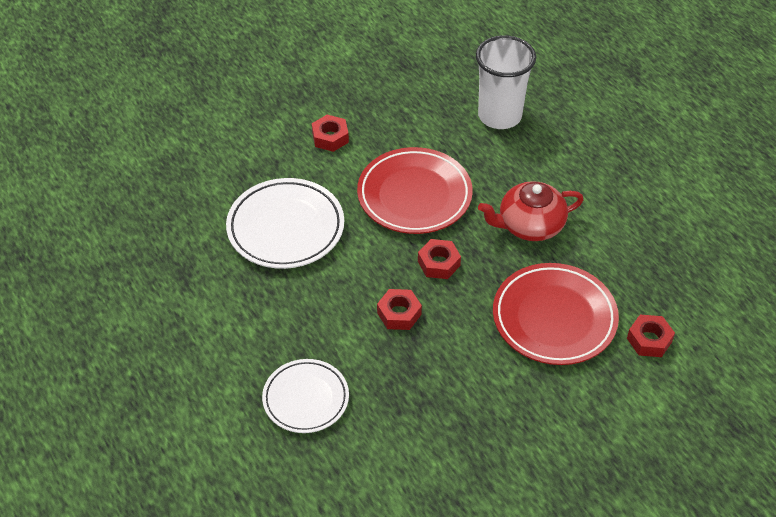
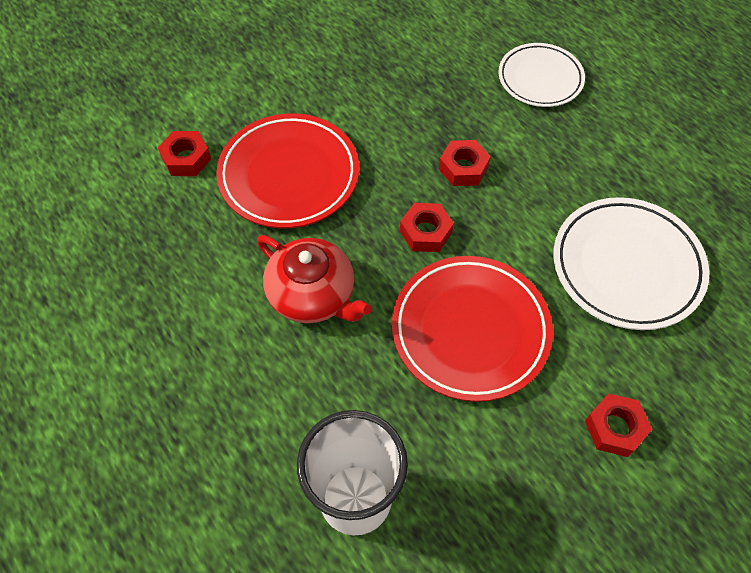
camera: 175 degrees right, 10 degrees up
(529, 225) = (313, 295): red teapot -> red teapot turned 60 degrees clockwise

